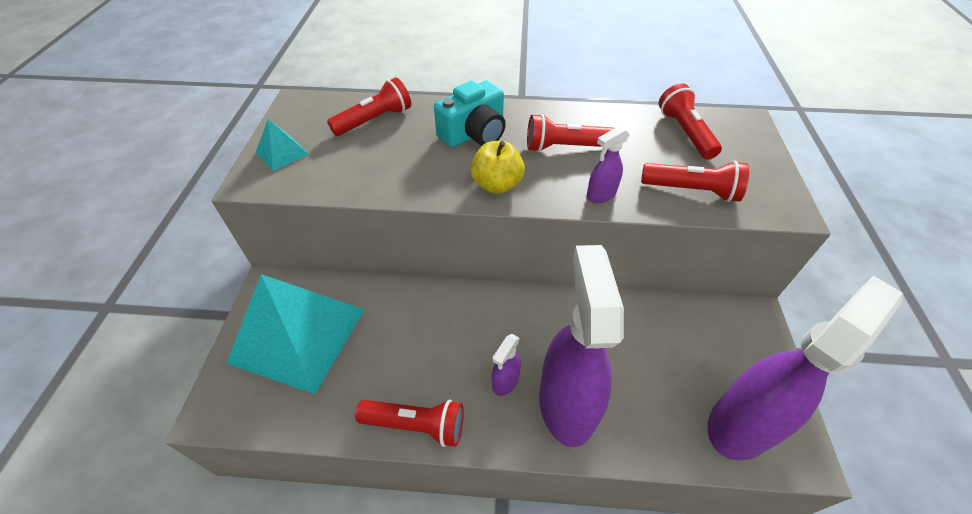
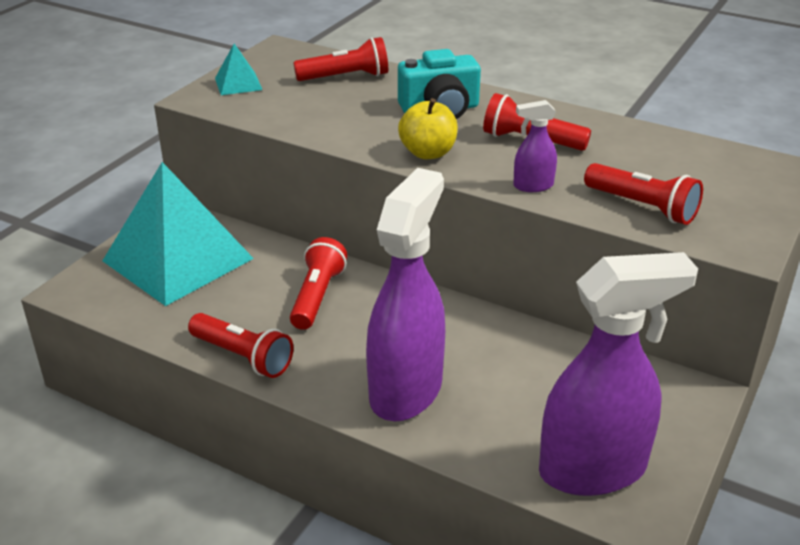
camera: 25 degrees right, 15 degrees down
(505, 381) = (355, 354): purple spray bottle -> none
(685, 133) = (689, 160): red flashlight -> red flashlight (317, 296)

